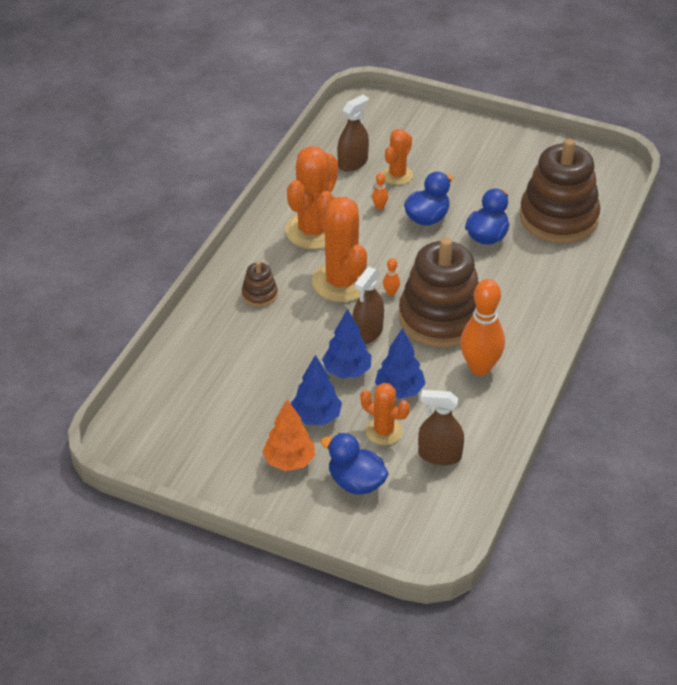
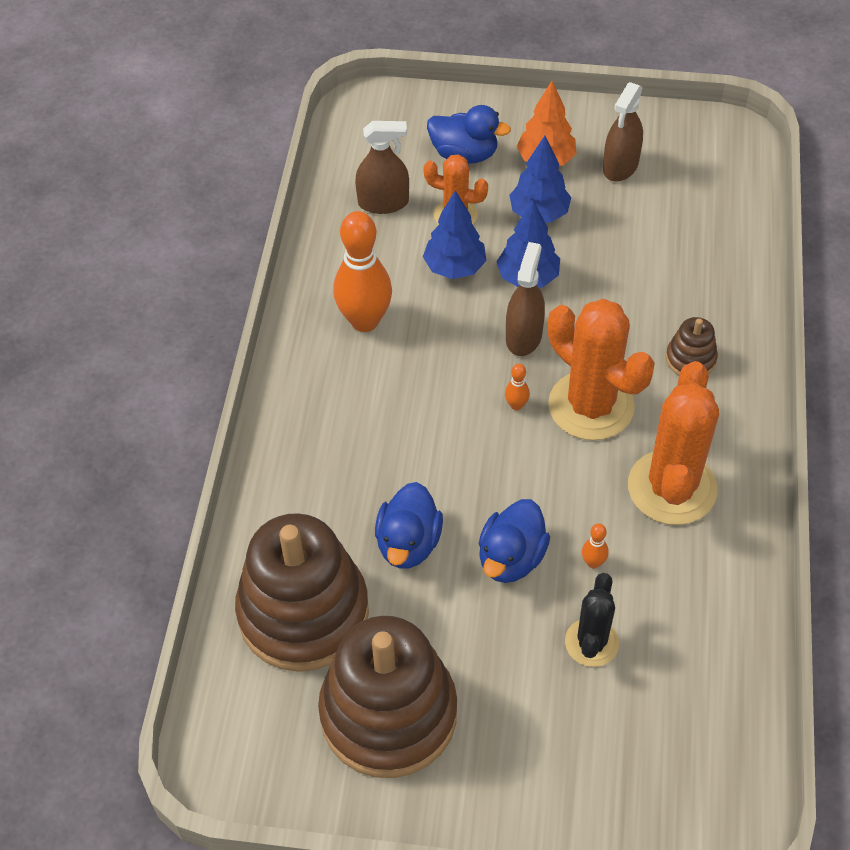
camera: 165 degrees right, 10 degrees up
(352, 163) = (677, 653): brown spray bottle -> brown spray bottle (620, 166)
(397, 175) = (591, 642): orange cactus -> black cactus
(440, 318) = (435, 381): brown stacking toy -> brown stacking toy (388, 714)

